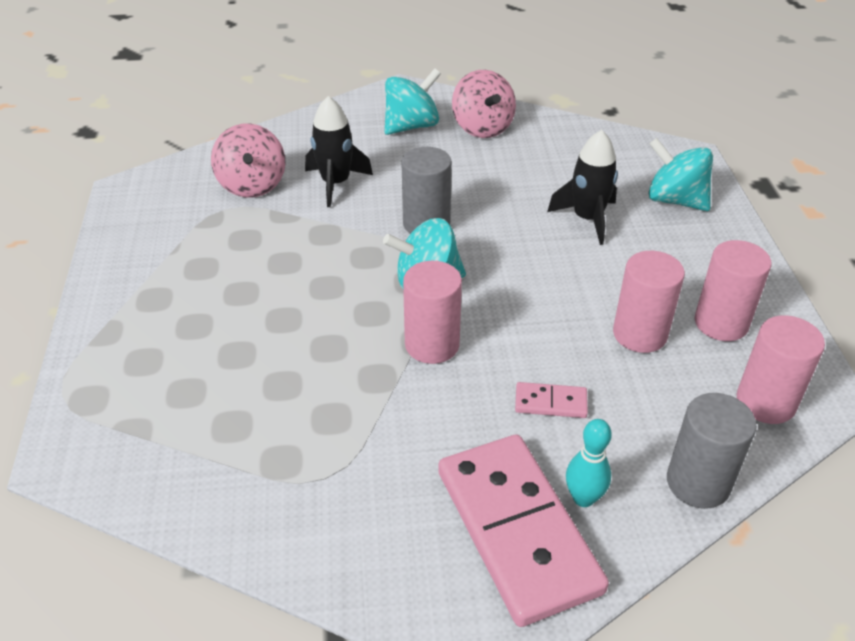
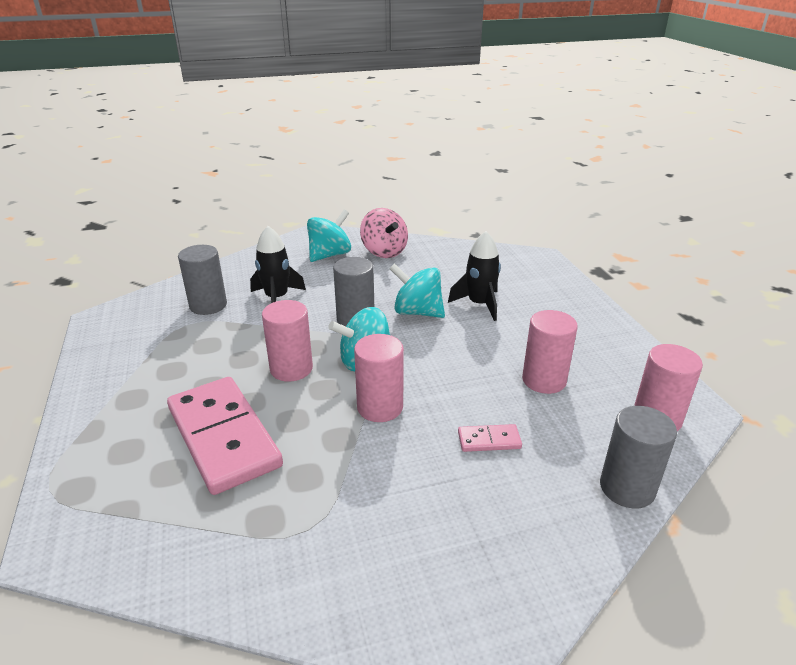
camera: 10 degrees left, 10 degrees down
(252, 185) = (208, 305): pink spinning top -> grey cylinder
(517, 530) = (490, 550): pink domino -> pink domino (224, 437)
(583, 498) = (538, 514): turquoise bowling pin -> none
(675, 200) = (540, 286): turquoise spinning top -> turquoise spinning top (417, 312)
(721, 323) = (602, 365): pink cylinder -> pink cylinder (291, 369)

